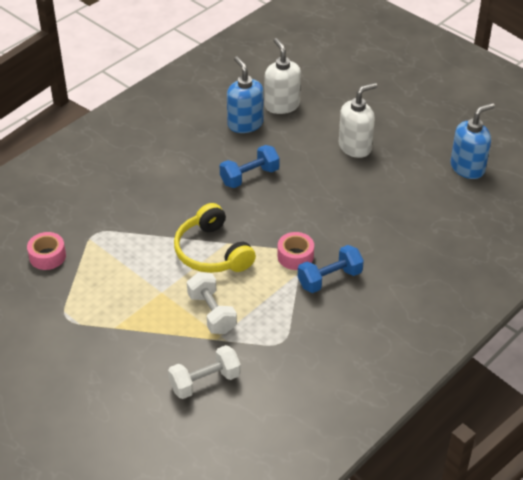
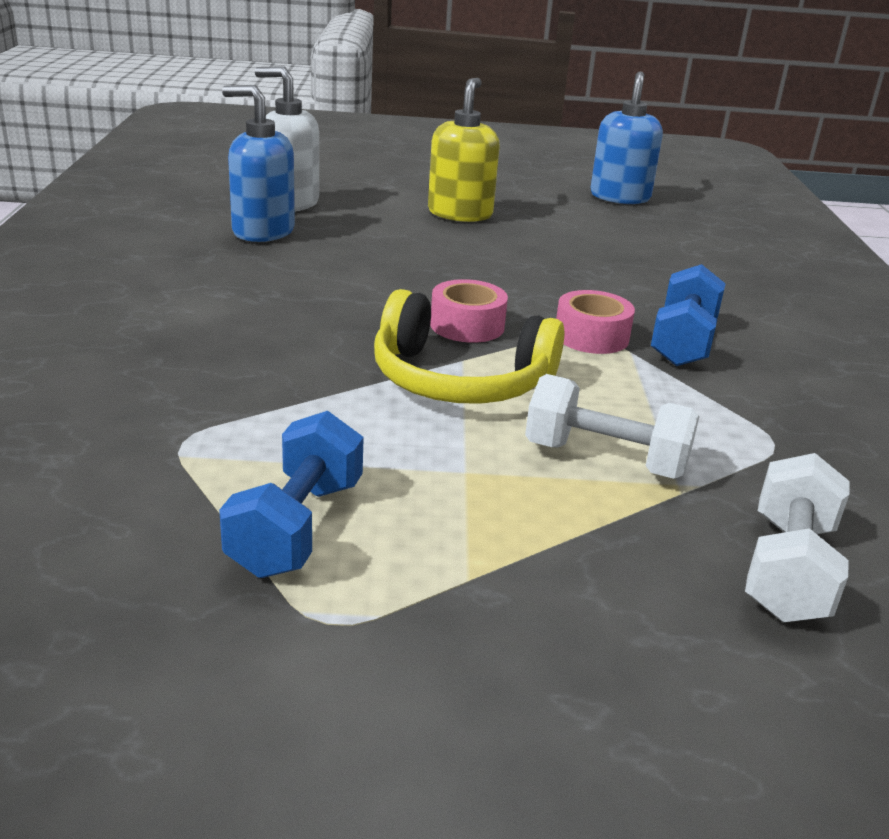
camera: 45 degrees left, 15 degrees down
(47, 256) = (112, 527): pink tape -> pink tape (467, 325)
(249, 176) = (364, 278): blue dumbbell -> blue dumbbell (296, 527)
(355, 147) = (460, 214): white soap dispenser -> yellow soap dispenser

